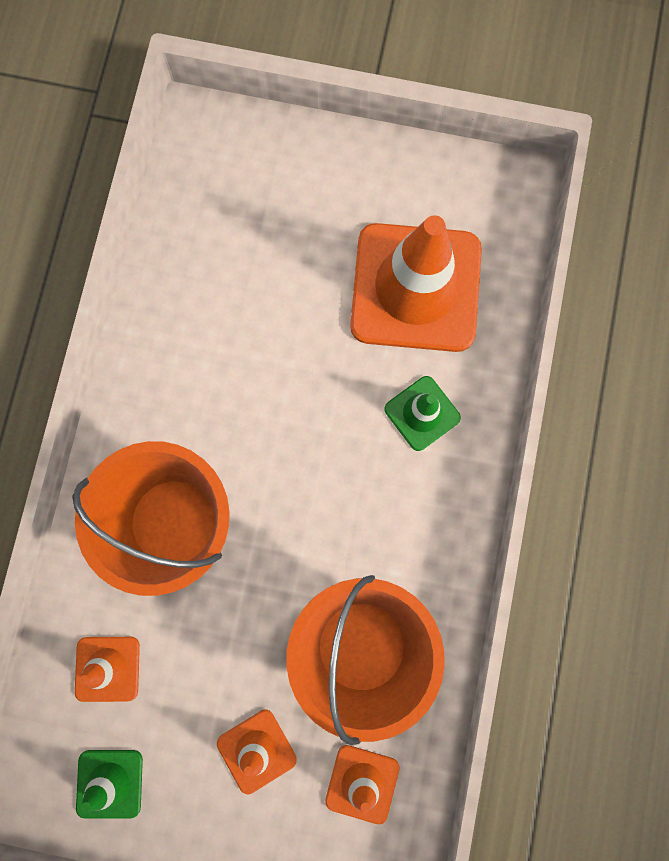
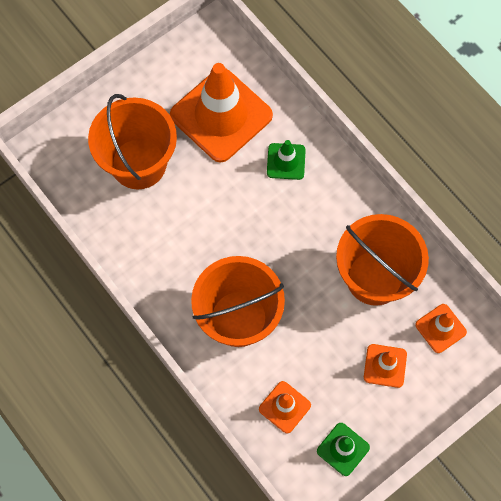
camera: 50 degrees left, 10 degrees down
(272, 246) = (138, 163): none -> orange bucket

